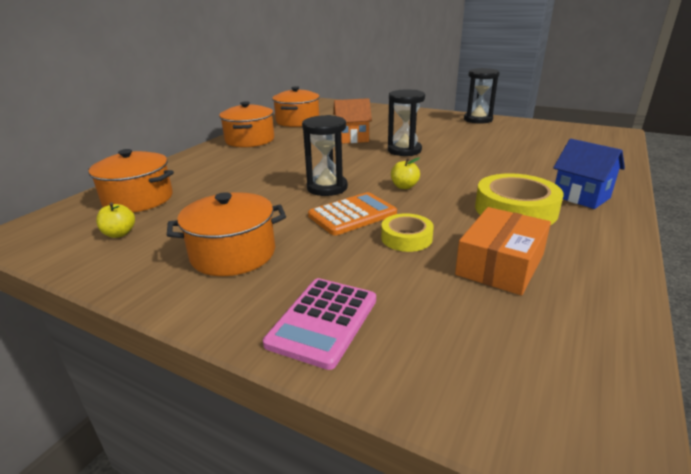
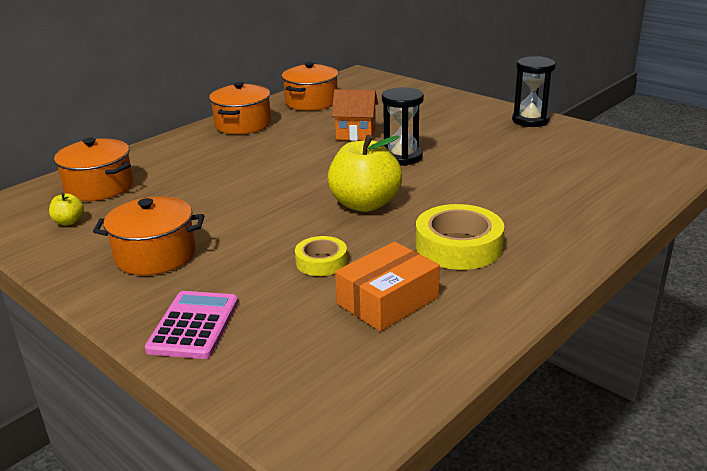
camera: 15 degrees right, 0 degrees up
(323, 321) = (194, 325): pink calculator -> pink calculator turned 150 degrees clockwise
(327, 188) = (284, 196): black hourglass -> none
(352, 215) = (288, 230): orange calculator -> none
(404, 186) = (365, 204): yellow apple -> yellow apple, size x2.26
(581, 197) = (546, 241): blue house -> none

